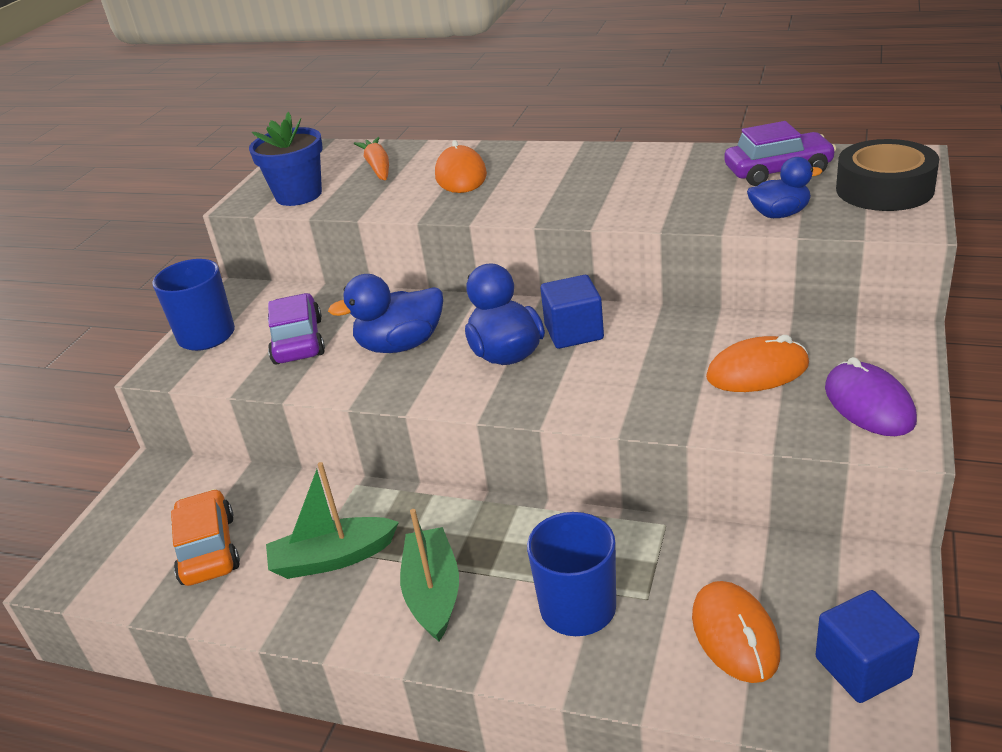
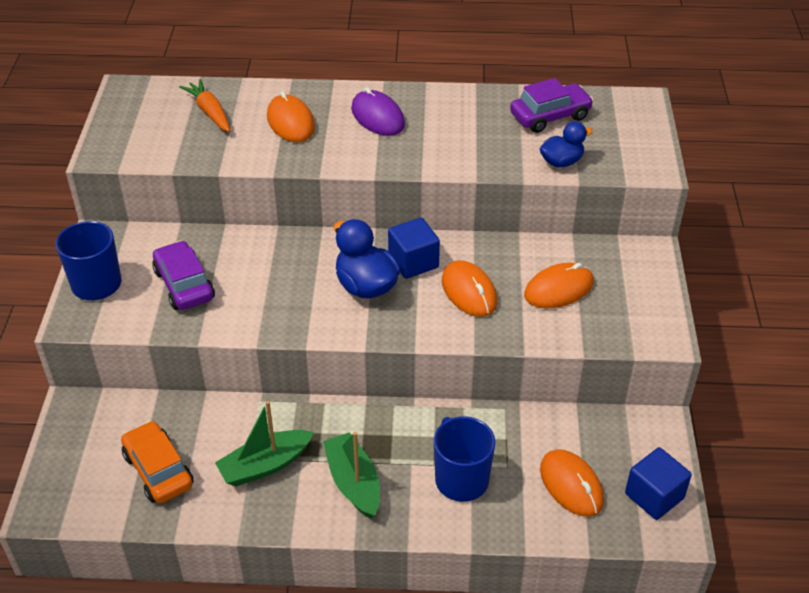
camera: 20 degrees left, 10 degrees up
(298, 195) = (149, 146): blue flower pot -> none
(400, 345) = (276, 283): blue duck -> none
(634, 367) = (469, 291): none -> orange mouse
(869, 404) = (639, 311): purple mouse -> purple mouse (378, 117)
(884, 189) = (631, 135): black tape -> none

